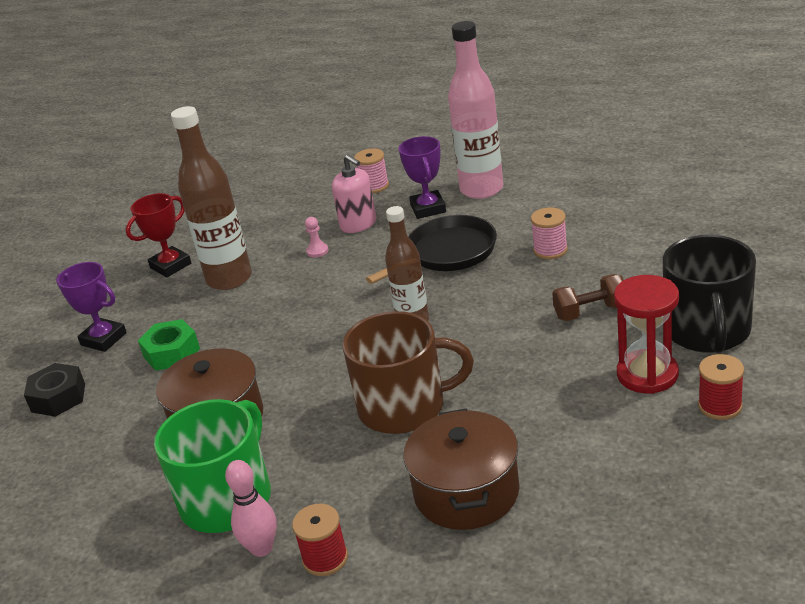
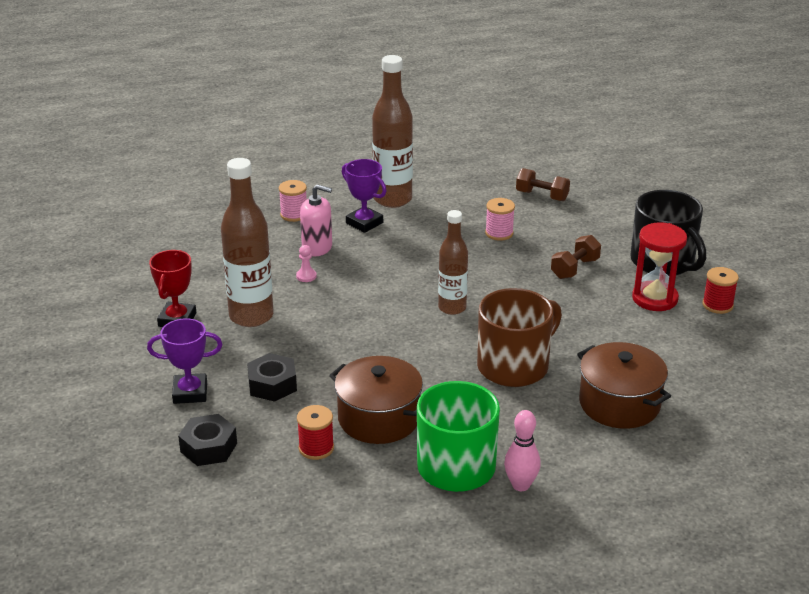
camera: 40 degrees left, 0 degrees up
(171, 353) = (272, 385): green nut -> black nut
(325, 558) = (572, 474): red spool -> red spool (316, 448)
(447, 253) = (421, 253): black pan -> none
(481, 189) = (392, 199): pink bottle -> brown bottle
(643, 218) = (542, 196): none -> brown dumbbell

